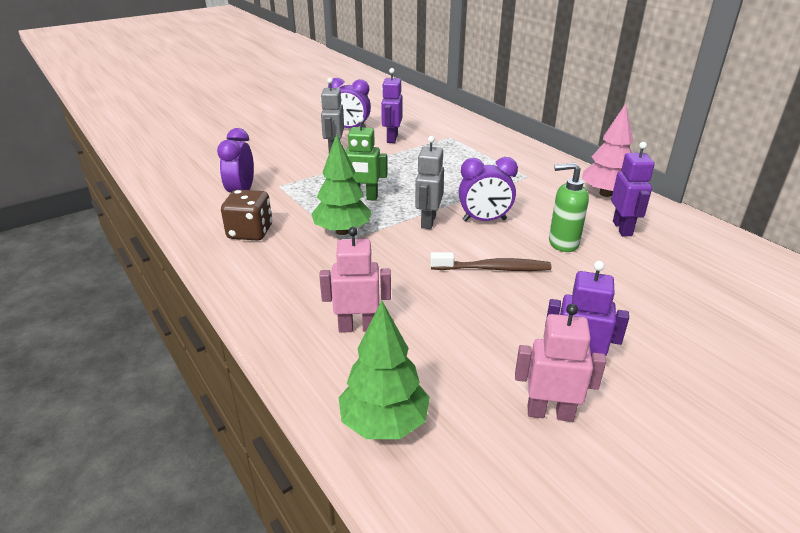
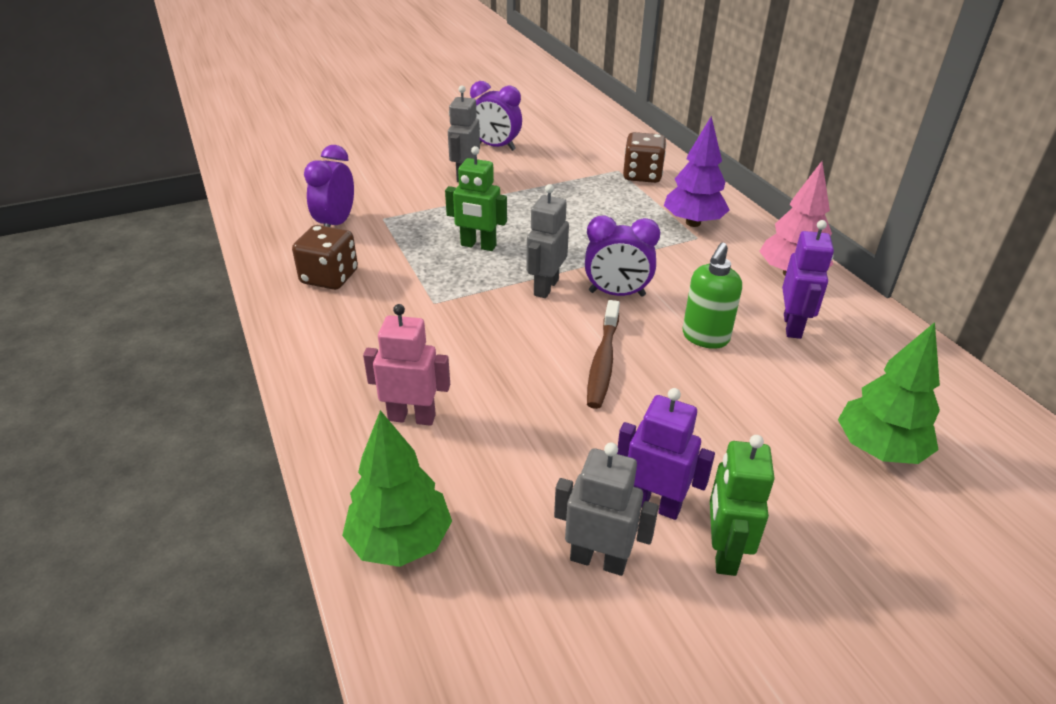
camera: 10 degrees right, 5 degrees up
(342, 231) = (437, 289): green tree -> green tree (878, 449)
(392, 138) = (542, 165): purple robot -> none
(469, 139) = (642, 175): none -> brown dice
(493, 269) = (603, 362): brown toothbrush -> brown toothbrush turned 90 degrees clockwise
(520, 167) = (693, 223): none -> purple tree
(550, 412) = (598, 560): pink robot -> grey robot
(563, 243) = (705, 337): green soap dispenser -> green soap dispenser turned 75 degrees counterclockwise
(642, 392) = (723, 552): none -> green robot

